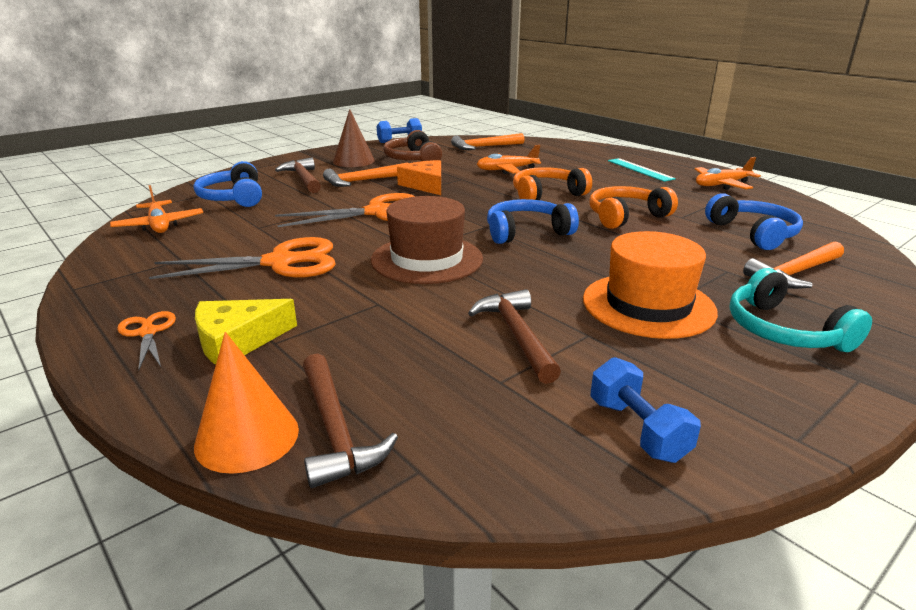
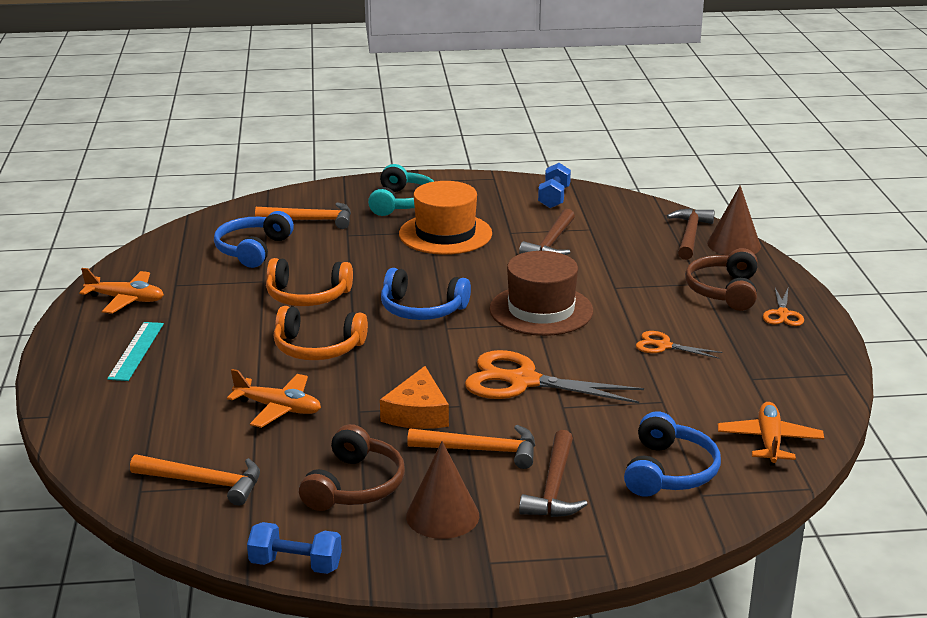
camera: 145 degrees left, 0 degrees up
(237, 340) = (723, 291): yellow cheese -> brown headphones
(247, 437) = (734, 244): orange cone -> brown cone
(281, 262) = (663, 346): orange scissors -> orange scissors, size x0.50

